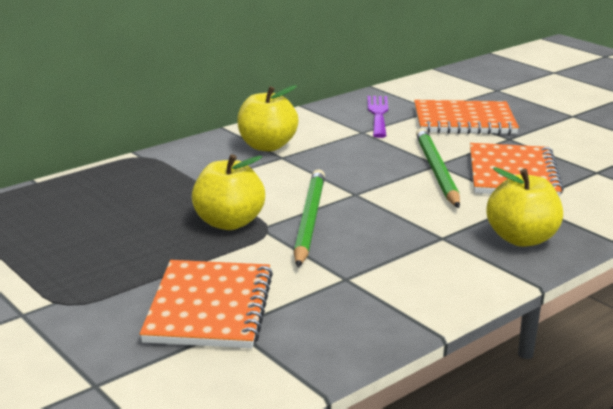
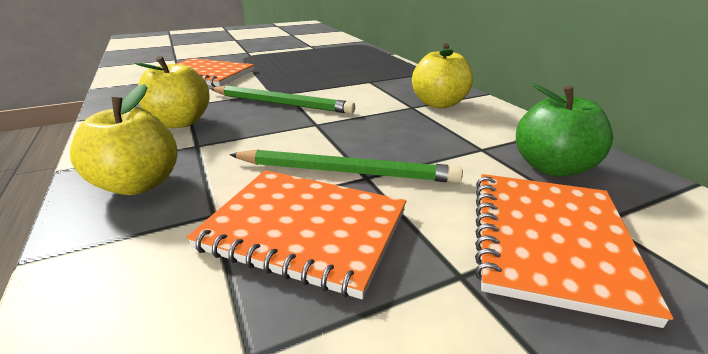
camera: 105 degrees right, 5 degrees up
(229, 223) = (300, 84): yellow apple -> yellow apple (180, 122)
(378, 114) = (551, 167): purple fork -> green apple

